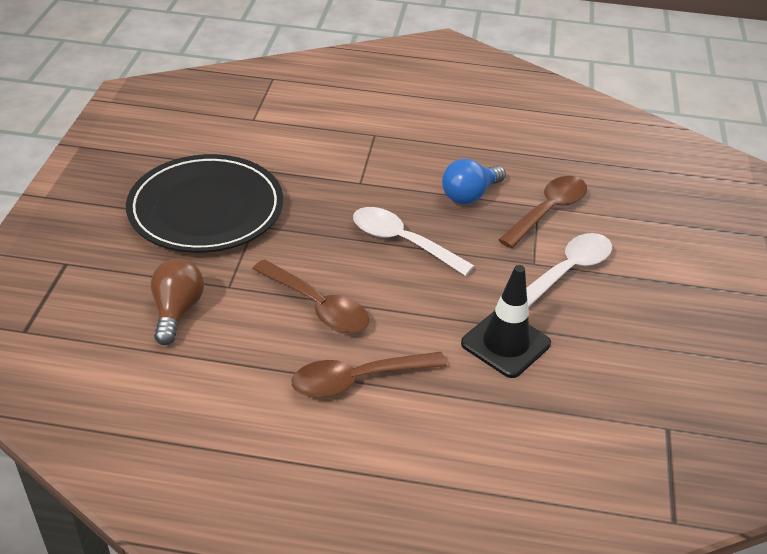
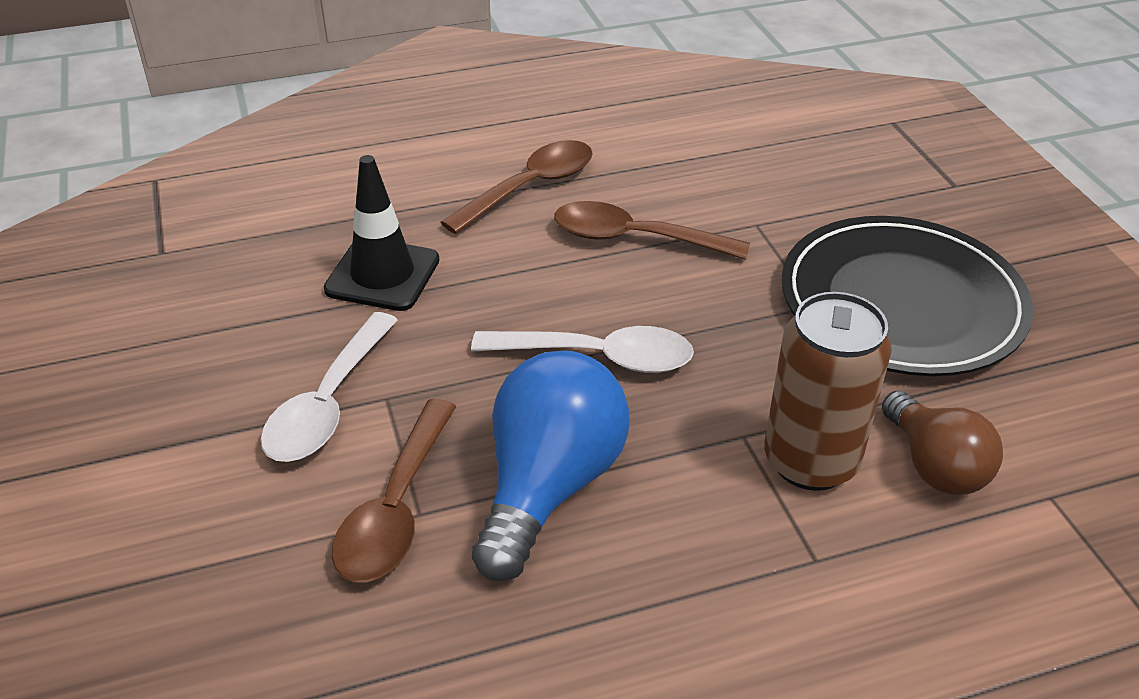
camera: 155 degrees right, 0 degrees up
(177, 311) = (778, 183): brown light bulb -> brown light bulb (934, 465)
(340, 163) = (810, 461): none -> brown can
(469, 195) = (549, 486): blue light bulb -> blue light bulb, size x1.57

